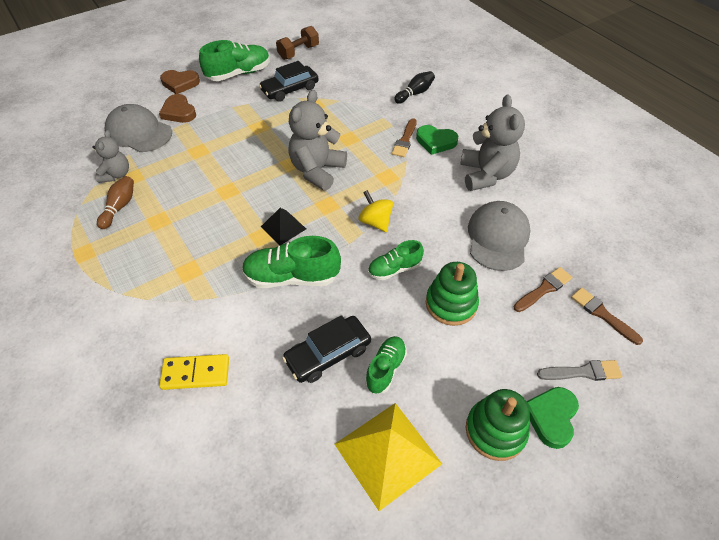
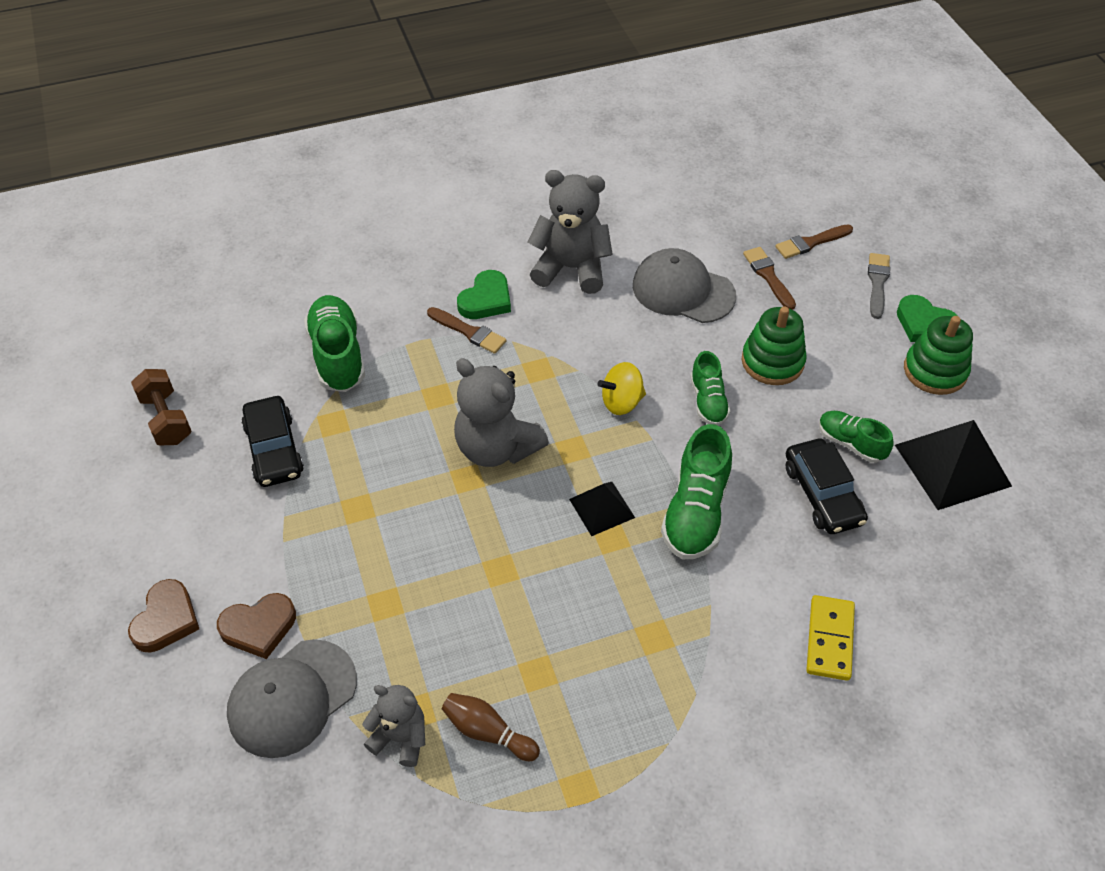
camera: 75 degrees left, 0 degrees up
(239, 74) = (185, 519): green shoe -> green shoe (338, 355)
(387, 454) = (952, 465): yellow pyramid -> black pyramid
(415, 93) = (365, 293): black bowling pin -> none

